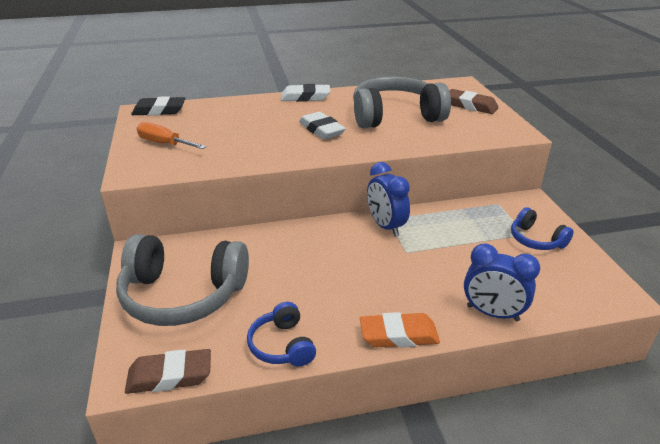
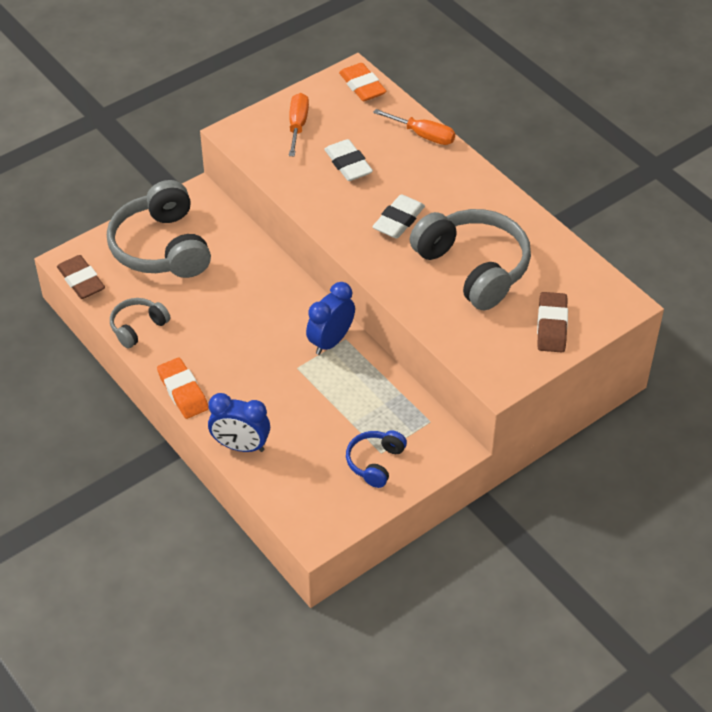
camera: 65 degrees right, 15 degrees up
(159, 111) = (362, 86): black eraser -> orange eraser
(242, 103) = (423, 135): none -> orange screwdriver
(282, 345) = (138, 327): blue headphones -> grey headphones
(305, 97) = (474, 178): white eraser -> white eraser (348, 164)
(492, 313) = (241, 446): blue clock -> blue clock turned 75 degrees counterclockwise

